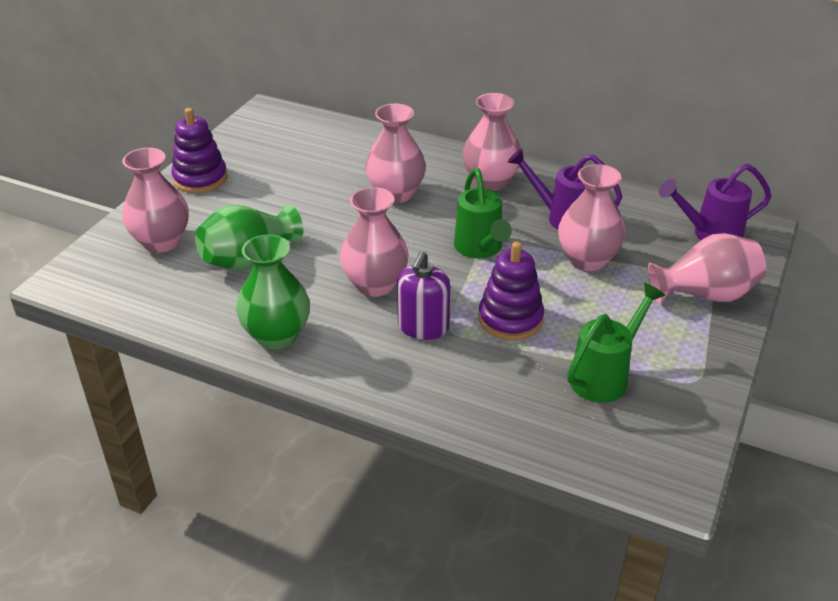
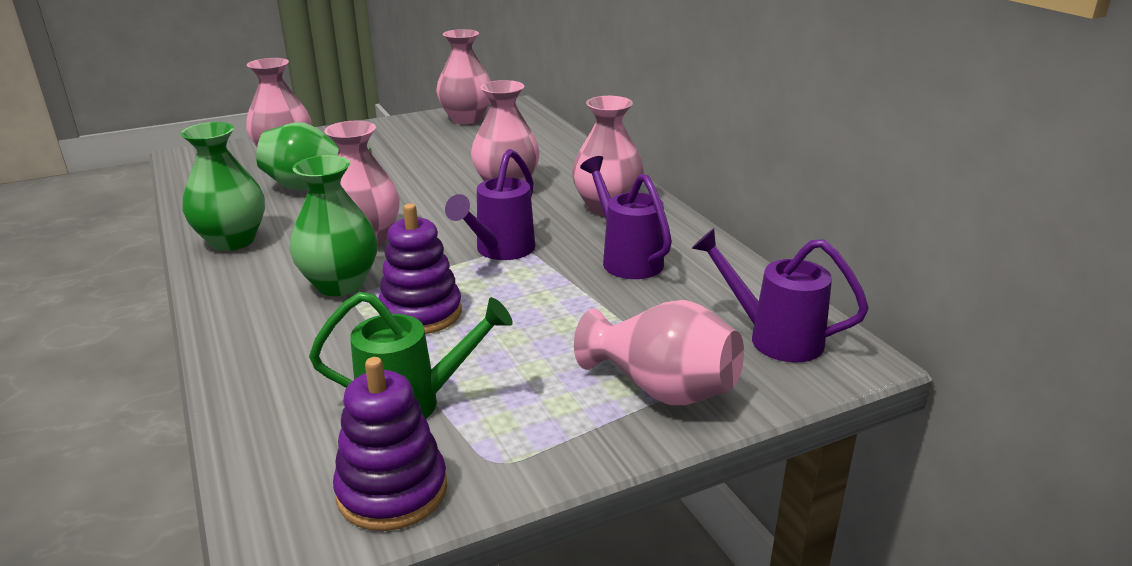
camera: 40 degrees right, 10 degrees down
(200, 178) = (384, 130): purple stacking toy -> purple stacking toy (392, 491)
(423, 327) = (340, 284): purple soap dispenser -> green vase
(480, 249) = (499, 251): green watering can -> purple watering can
(587, 260) = (586, 301): pink vase -> pink vase (466, 119)

